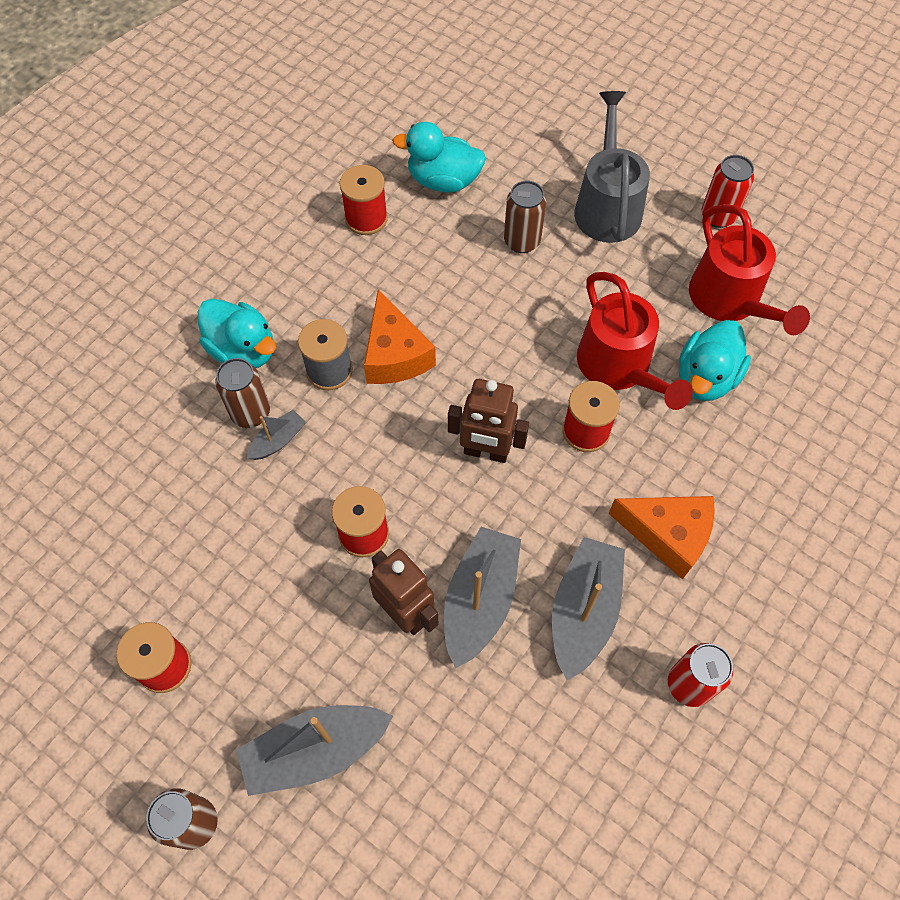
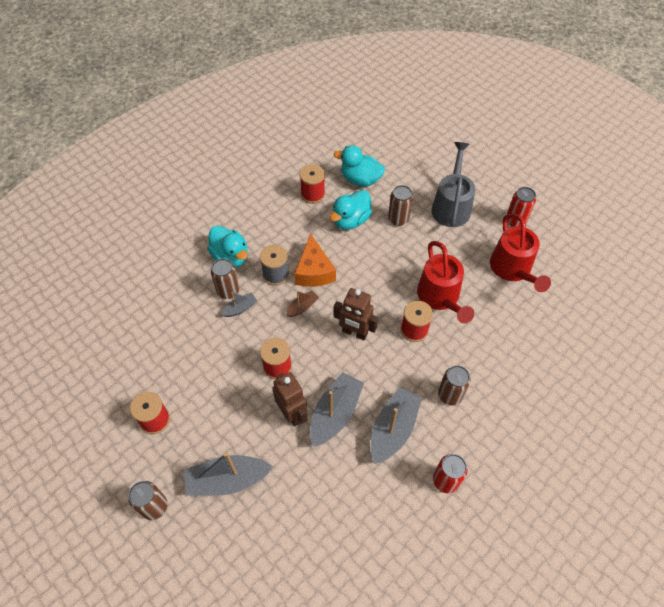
camera: 10 degrees right, 5 degrees down
(387, 421) = (302, 307): none -> brown boat
(667, 535) = (450, 395): orange cheese -> brown can
(705, 378) = (490, 310): turquoise duck -> turquoise duck (350, 220)

